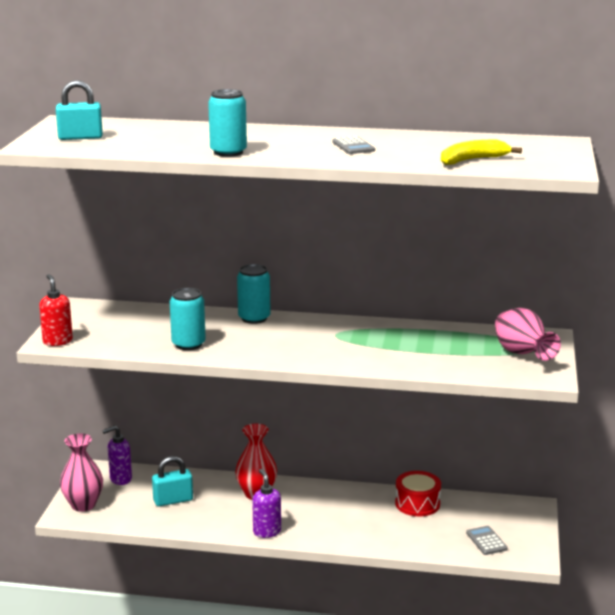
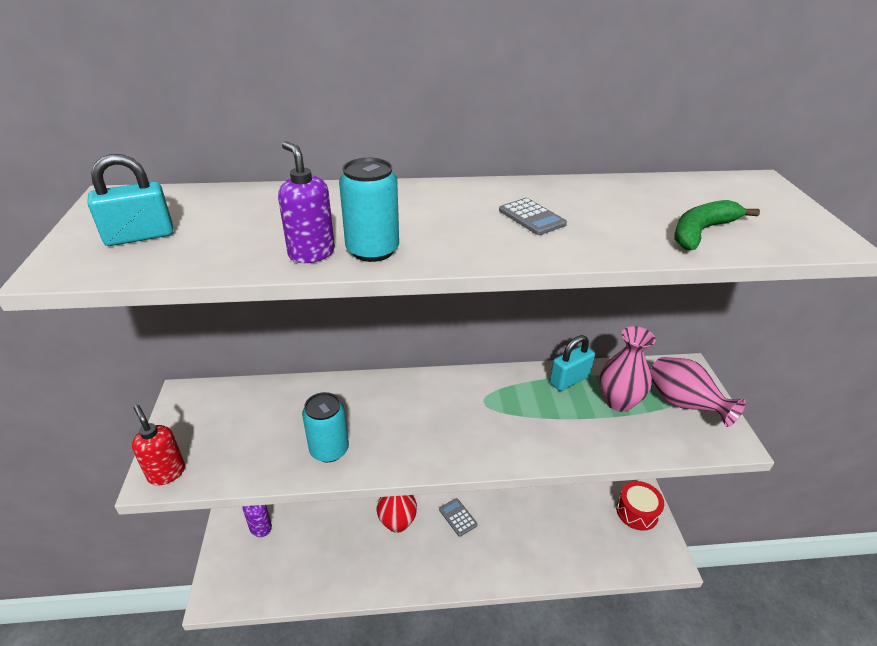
camera: 15 degrees left, 15 degrees up
(83, 505) = (229, 577): pink vase -> pink vase (618, 402)
(173, 500) = (319, 550): turquoise padlock -> turquoise padlock (569, 380)
(254, 318) = (388, 386): turquoise can -> none
(267, 531) = (423, 579): purple soap dispenser -> purple soap dispenser (311, 253)
(417, 504) = (544, 506): red drum -> red drum (637, 512)
(472, 160) = (701, 232): yellow banana -> green banana
(486, 541) = (622, 547): grey calculator -> grey calculator (458, 517)

